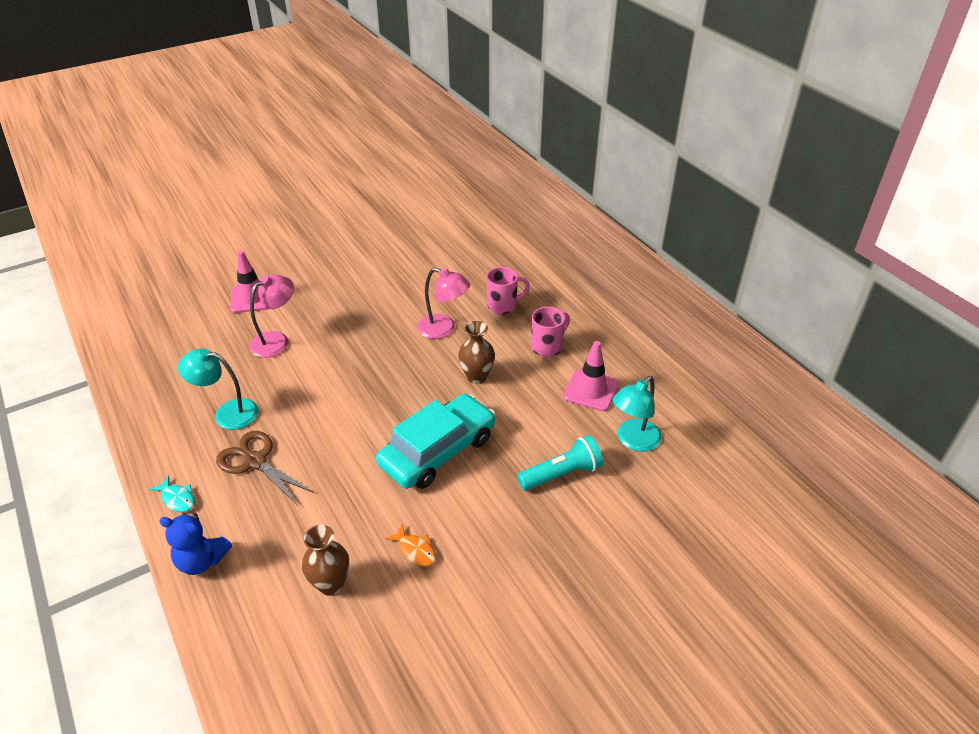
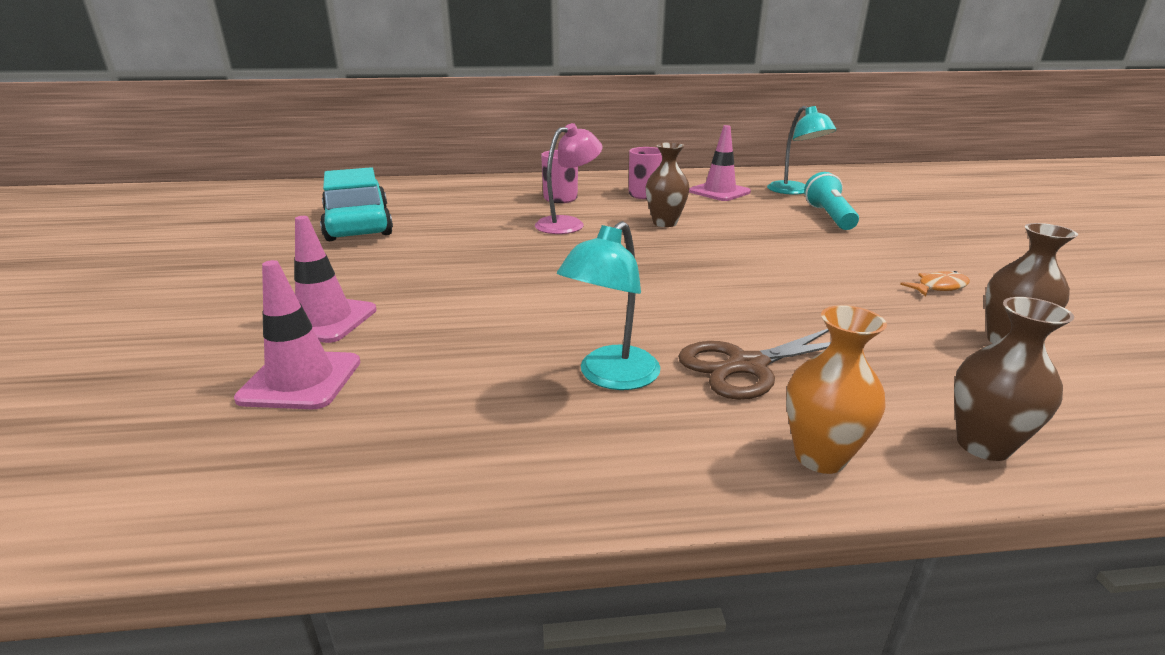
camera: 65 degrees left, 15 degrees down
(177, 499) = (820, 457): turquoise fish -> orange vase
(195, 320) = (301, 380): none -> pink traffic cone
(202, 560) = (983, 445): blue teddy bear -> brown vase
(276, 340) = (466, 314): pink lamp -> none
(438, 451) = (776, 255): turquoise car -> turquoise car (358, 224)

